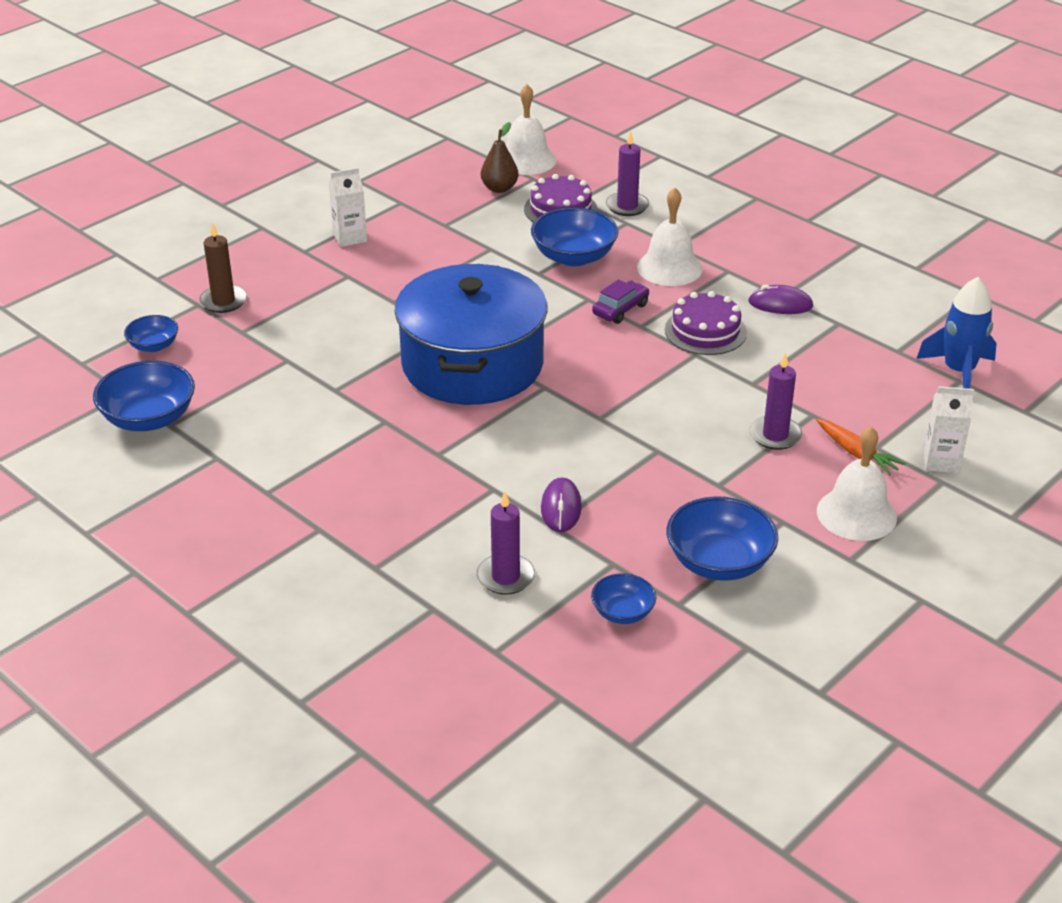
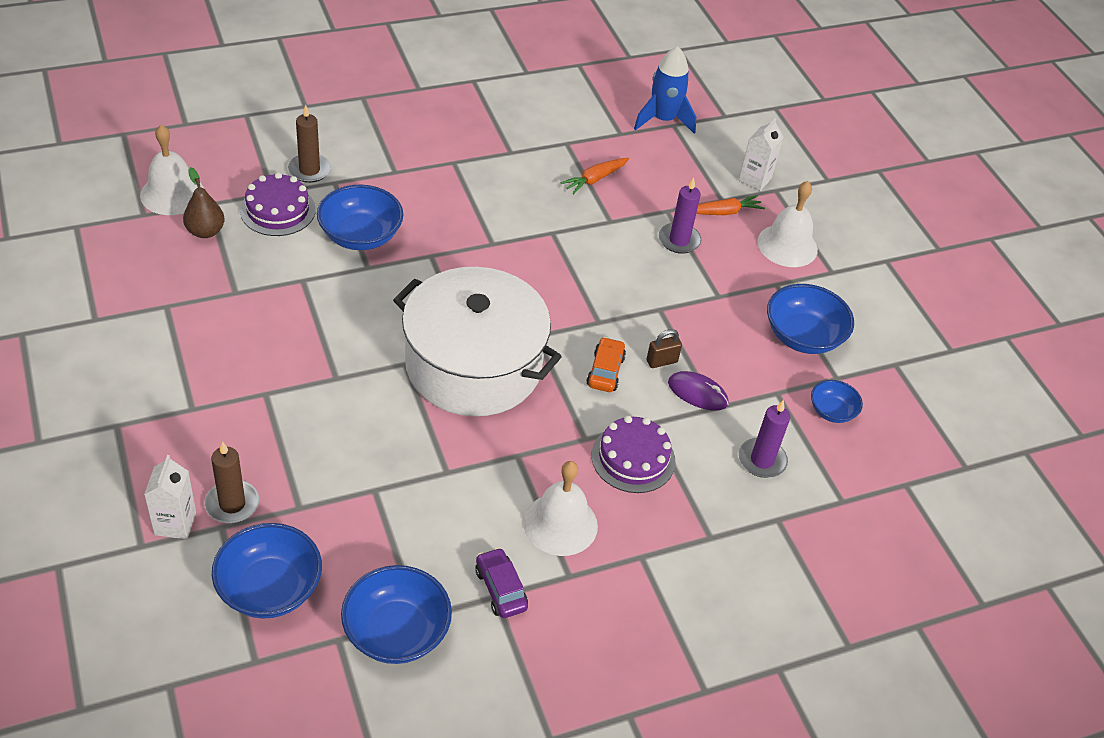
camera: 70 degrees left, 10 degrees up
(154, 345) = (269, 588): blue bowl -> blue bowl, size x1.76
(350, 237) = (197, 366): white carton -> white carton (175, 523)
(472, 364) = (473, 366): blue pot -> white pot
(536, 441) = (605, 371): none -> orange car
(583, 472) = (661, 361): none -> brown padlock
(620, 309) = (461, 244): purple car -> purple car (500, 589)
(627, 206) = (309, 170): purple candle -> brown candle
(669, 268) = (423, 190): white bell -> white bell (560, 524)
(705, 331) = (526, 212): purple cake -> purple cake (633, 458)
(780, 304) = (520, 158): purple mouse -> none
(804, 356) = (594, 179): none -> orange carrot

